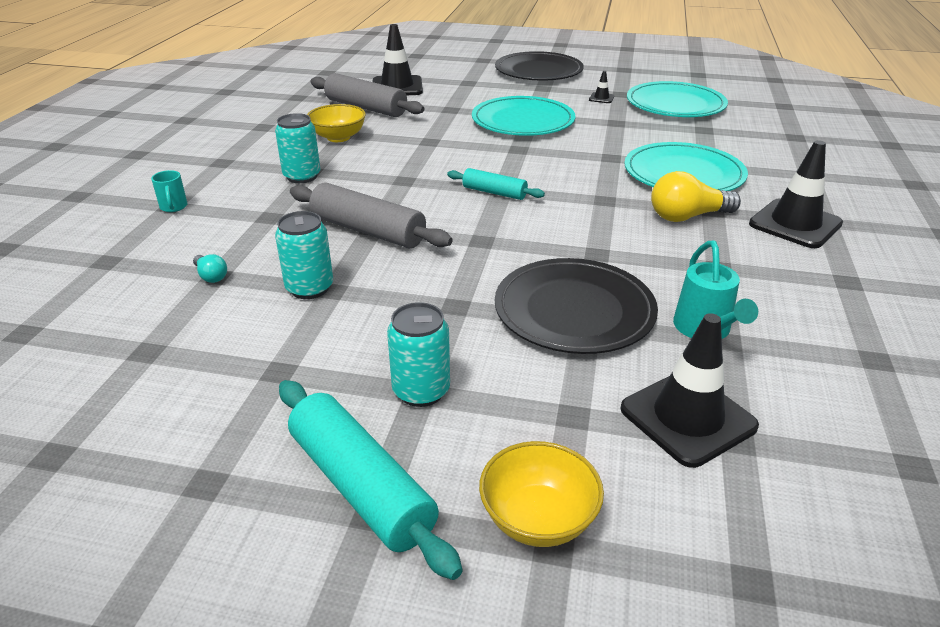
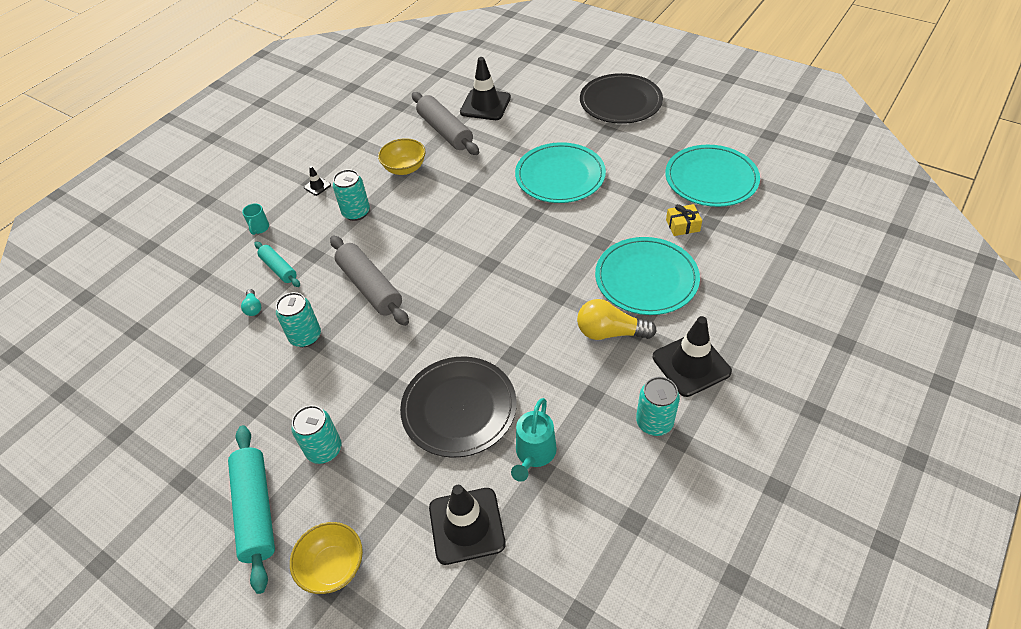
camera: 25 degrees right, 15 degrees up
(494, 192) = (481, 265): turquoise rolling pin -> turquoise rolling pin (279, 268)
(601, 98) = (649, 156): black traffic cone -> black traffic cone (317, 186)
(681, 135) = (682, 225): none -> yellow gift
(807, 274) = (654, 422): none -> turquoise can

